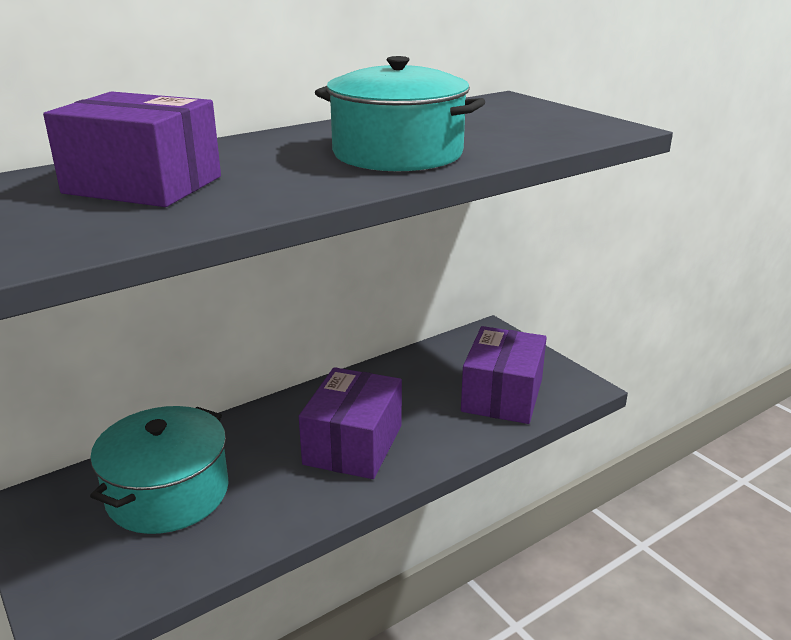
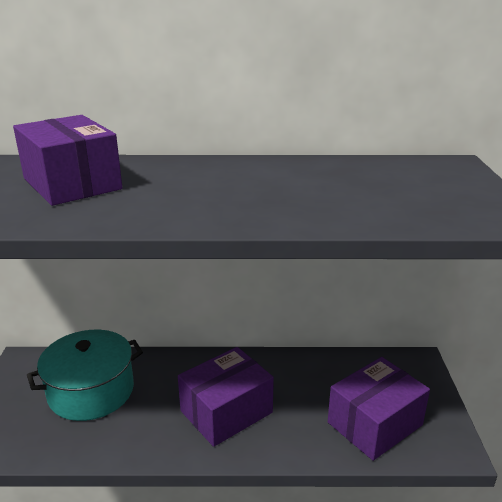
camera: 35 degrees right, 0 degrees up
(398, 153) = (267, 199): turquoise pot -> none

